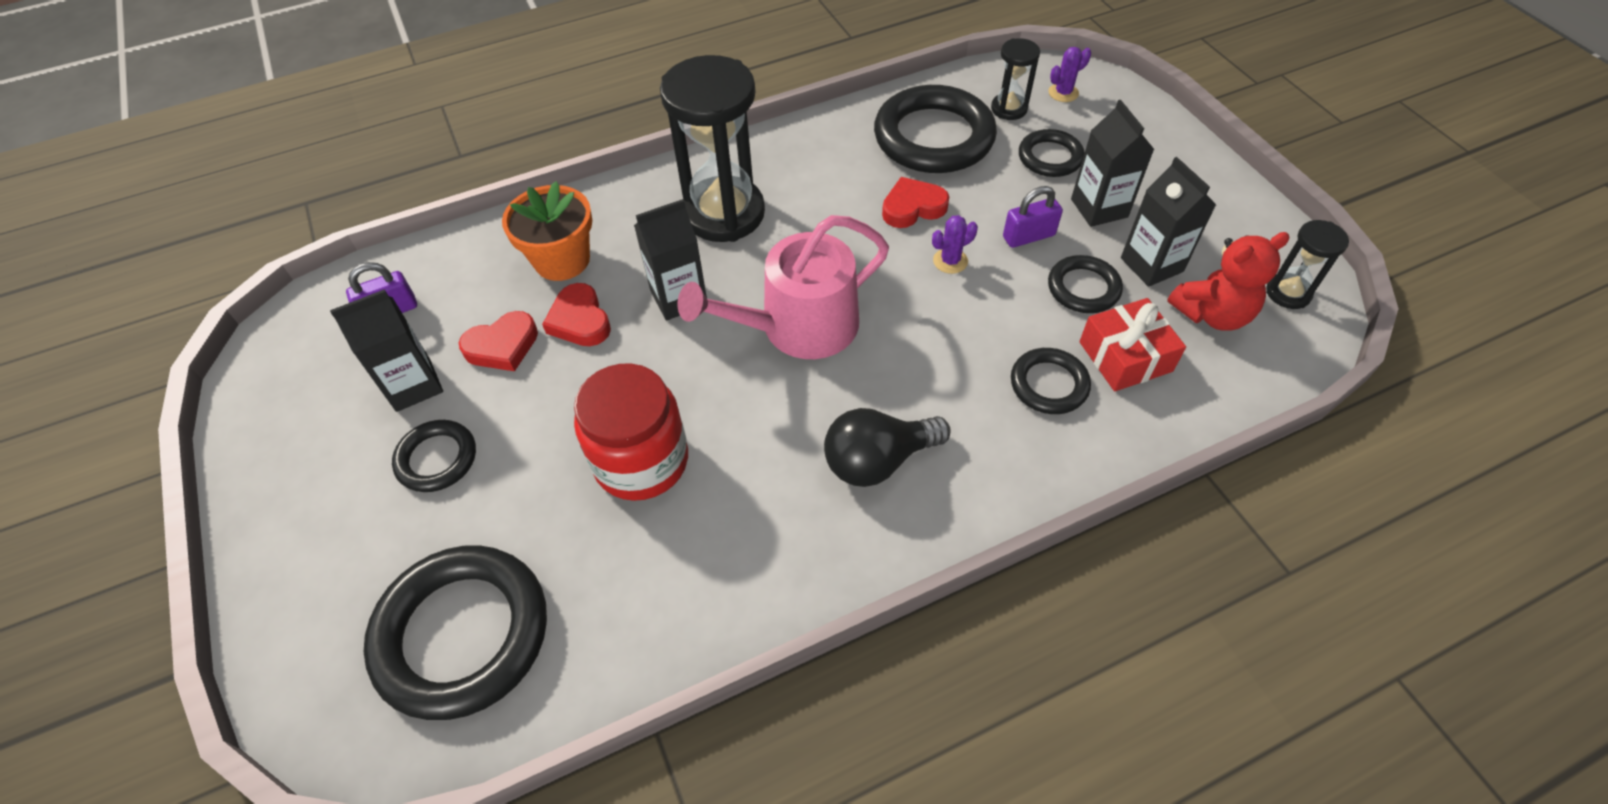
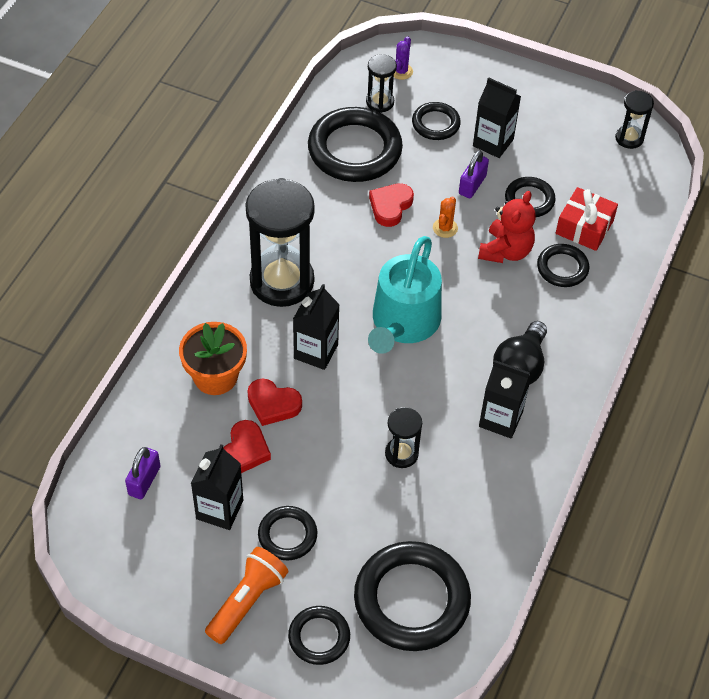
camera: 45 degrees left, 0 degrees up
(322, 496) = (247, 601): none -> orange flashlight
(332, 593) = (319, 637): none -> black ring
(641, 461) = (401, 454): red jar -> black hourglass
(798, 327) = (403, 323): pink watering can -> turquoise watering can
(950, 261) = (445, 228): purple cactus -> orange cactus
(1151, 265) = (551, 163): black carton -> black carton (500, 419)
(1212, 314) = (604, 174): red teddy bear -> red teddy bear (505, 251)

